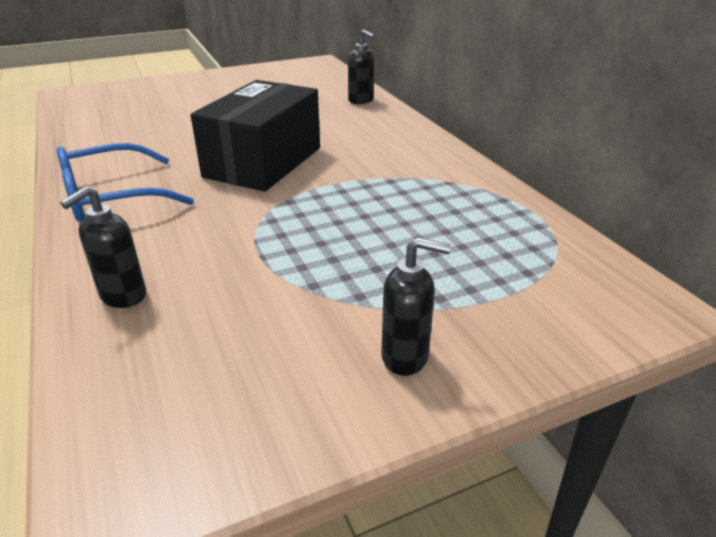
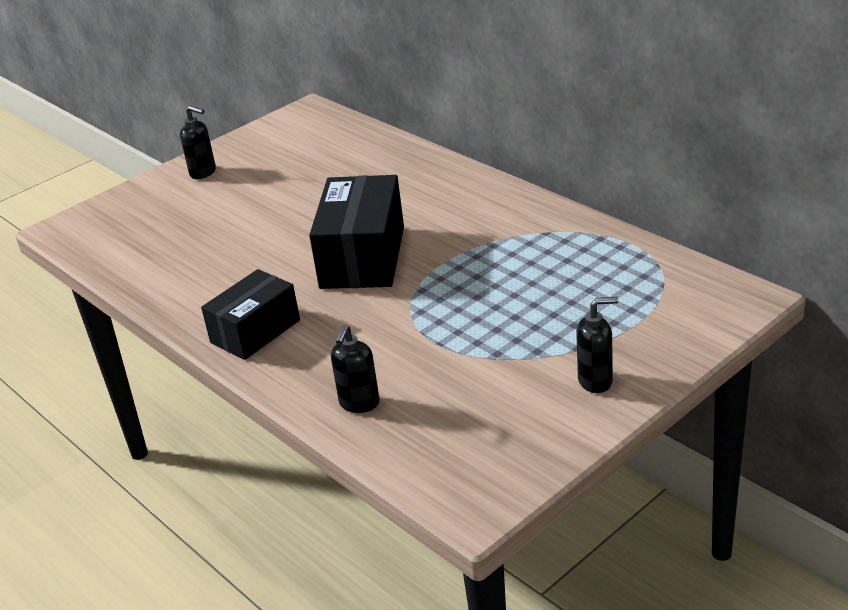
camera: 15 degrees left, 0 degrees up
(110, 197) = (255, 331): blue glasses -> black box
(361, 100) = (400, 156): black soap dispenser -> black soap dispenser (203, 173)

